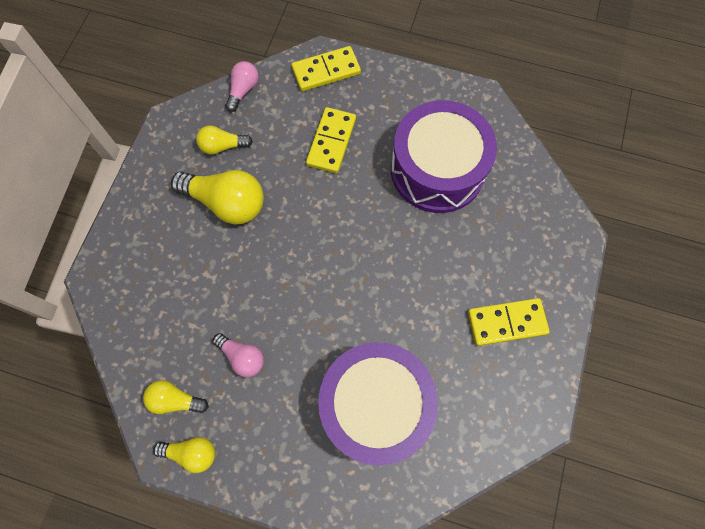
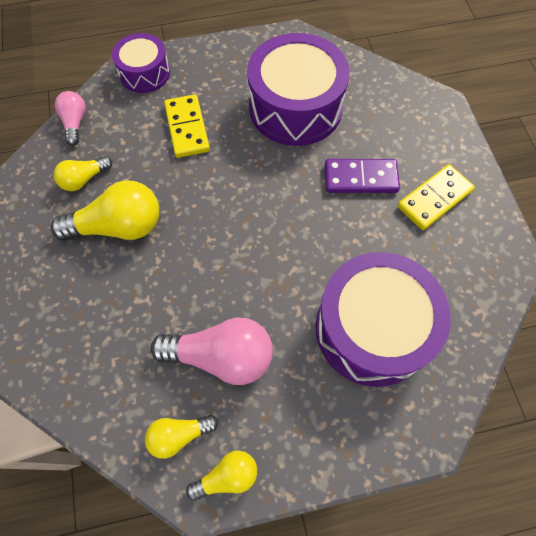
camera: 30 degrees left, 5 degrees down
(242, 357) = (221, 356): pink light bulb -> pink light bulb, size x1.79
(326, 71) = (144, 73): yellow domino -> purple drum
(452, 267) = (361, 178): none -> purple domino

